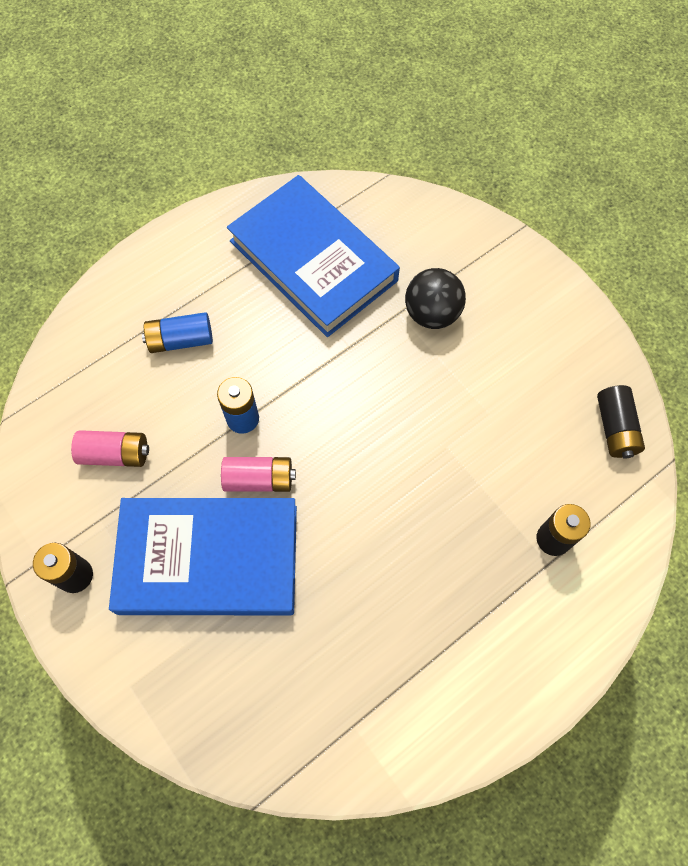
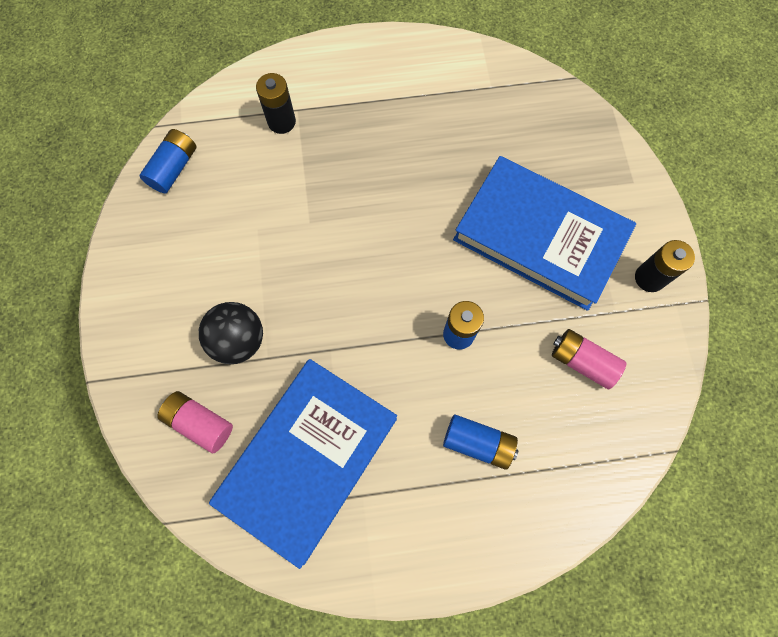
camera: 150 degrees left, 5 degrees up
(259, 479) = (471, 276): pink battery -> pink battery (200, 423)
(313, 261) = (308, 459): blue book -> blue book turned 45 degrees clockwise
(615, 428) = (174, 168): black battery -> blue battery

